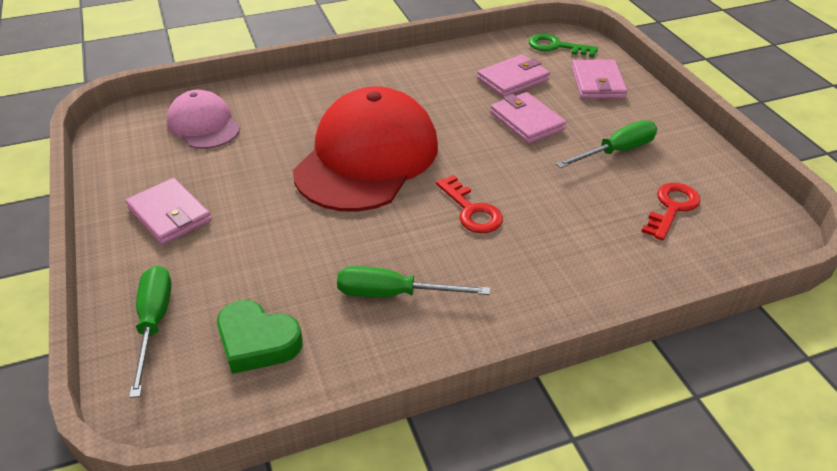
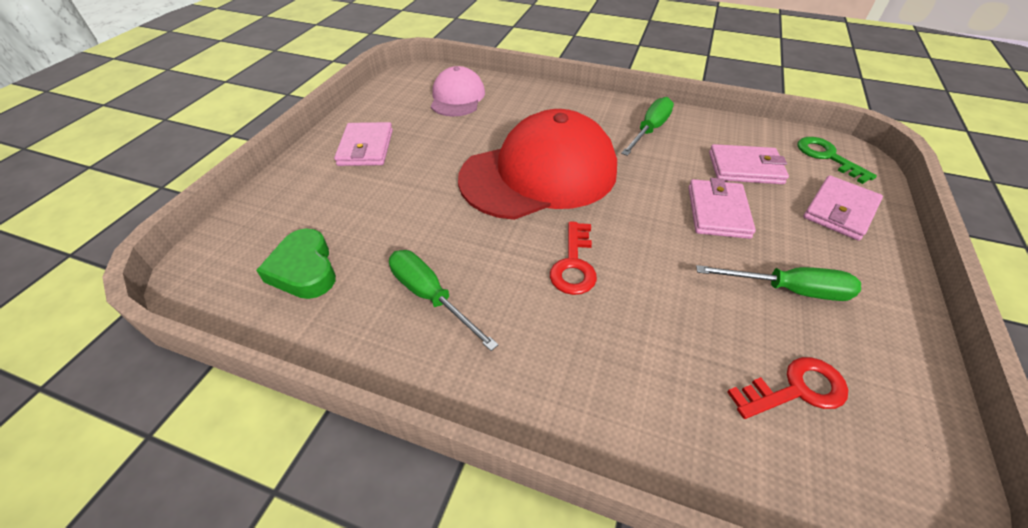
camera: 40 degrees right, 5 degrees up
(154, 323) = (270, 216): green screwdriver -> green screwdriver (649, 130)

